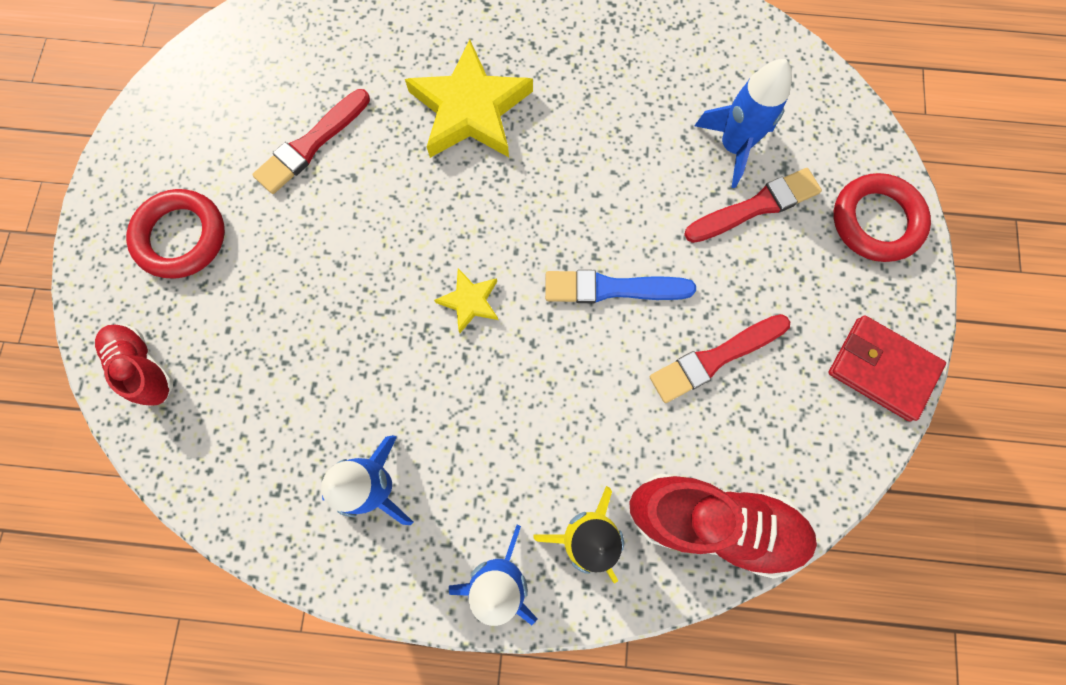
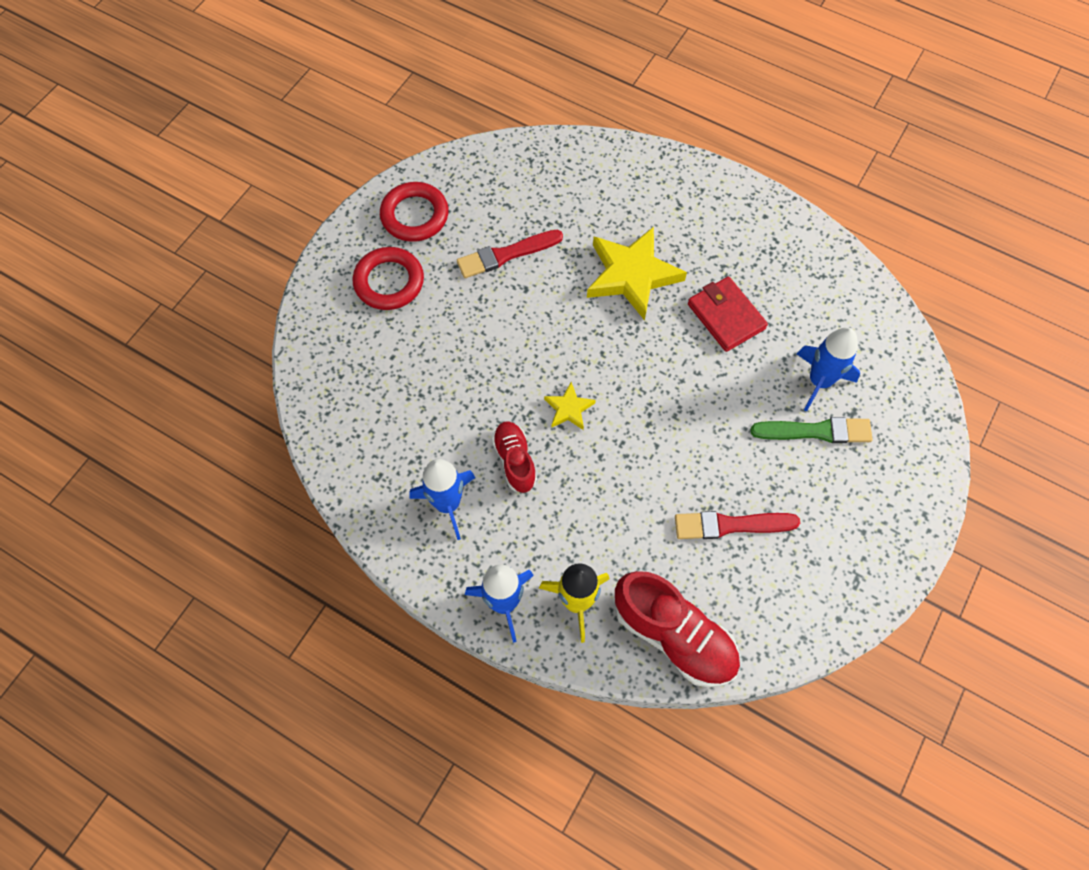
camera: 25 degrees right, 10 degrees down
(143, 367) = (326, 357): red shoe -> red shoe (515, 461)
(612, 288) = (677, 443): blue brush -> none
(755, 206) = (815, 431): red brush -> green brush
(876, 221) = (906, 481): red ring -> red ring (415, 215)
(881, 369) = (856, 588): red wallet -> red wallet (726, 316)

